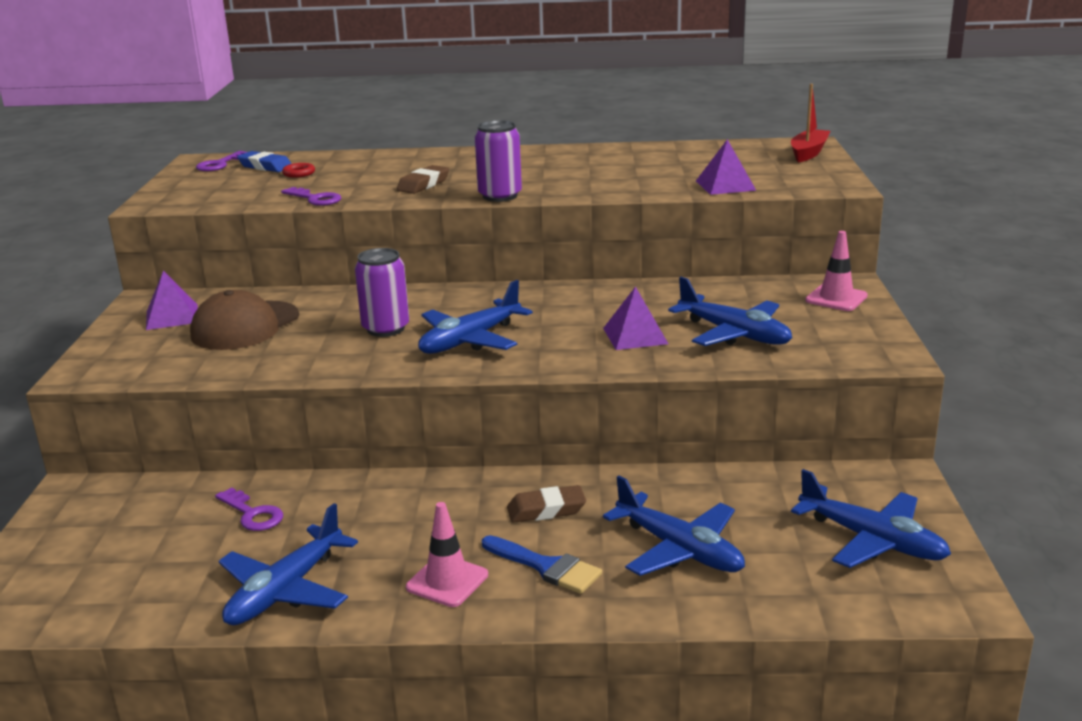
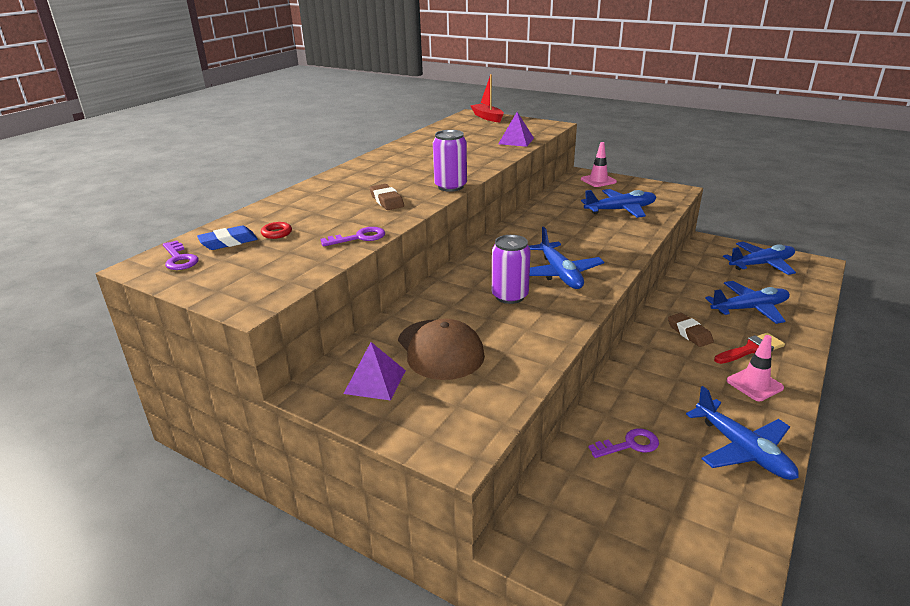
camera: 60 degrees left, 5 degrees up
(546, 510) = (689, 333): brown eraser -> brown eraser turned 45 degrees counterclockwise
(546, 567) = (751, 349): blue brush -> red brush
(635, 336) = (599, 231): purple pyramid -> none

